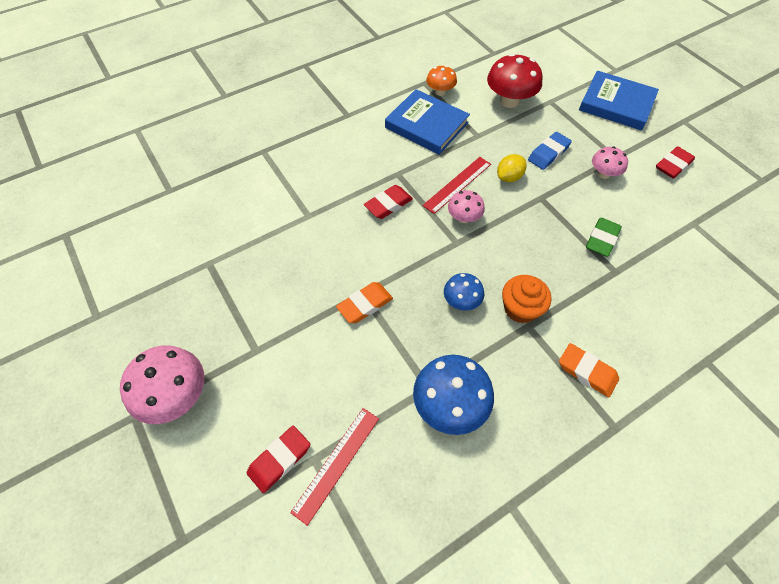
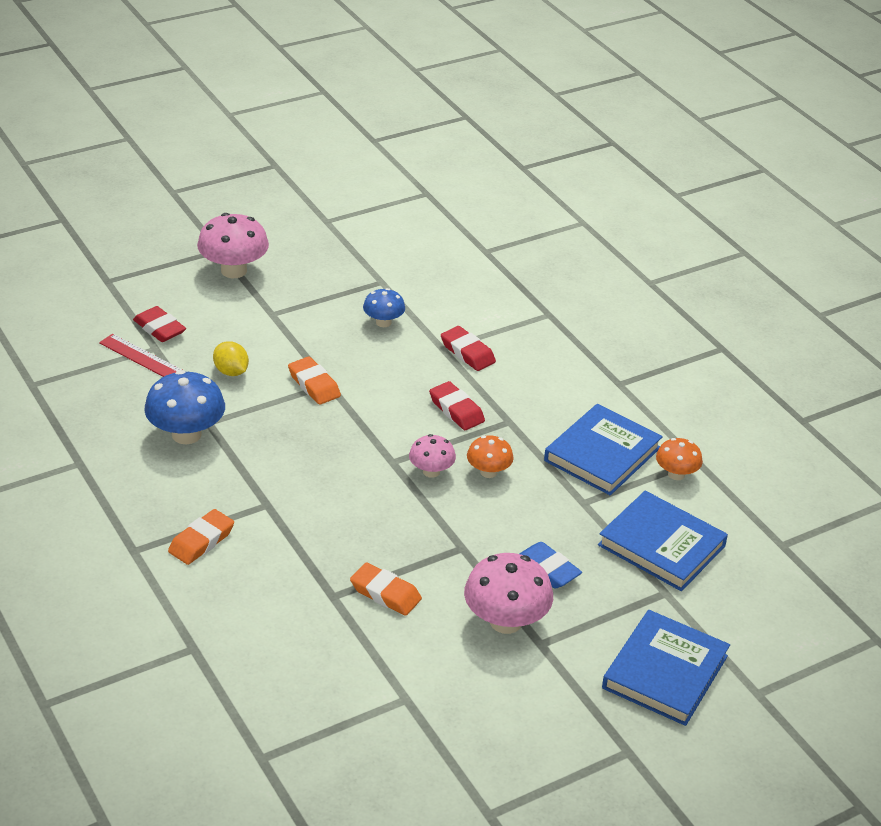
camera: 90 degrees right, 20 degrees down
(457, 184) = (488, 472): red ruler -> orange mushroom
(461, 301) = (308, 456): blue mushroom -> blue mushroom (383, 322)
(509, 101) = (661, 545): red mushroom -> blue book
(509, 177) = (501, 522): yellow lemon -> yellow lemon (231, 372)
(520, 308) = (291, 501): orange cupcake -> none
(602, 239) = (385, 593): green eraser -> orange eraser
(603, 174) = (505, 621): pink mushroom -> pink mushroom, size x1.73
(673, 165) = (523, 707): red eraser -> red eraser (467, 352)

